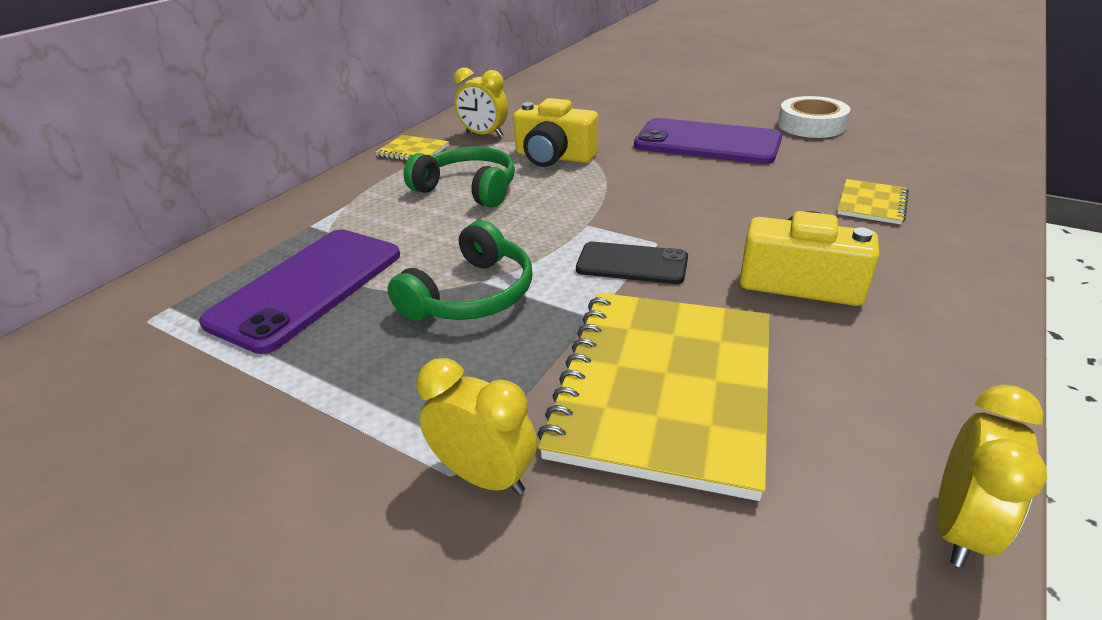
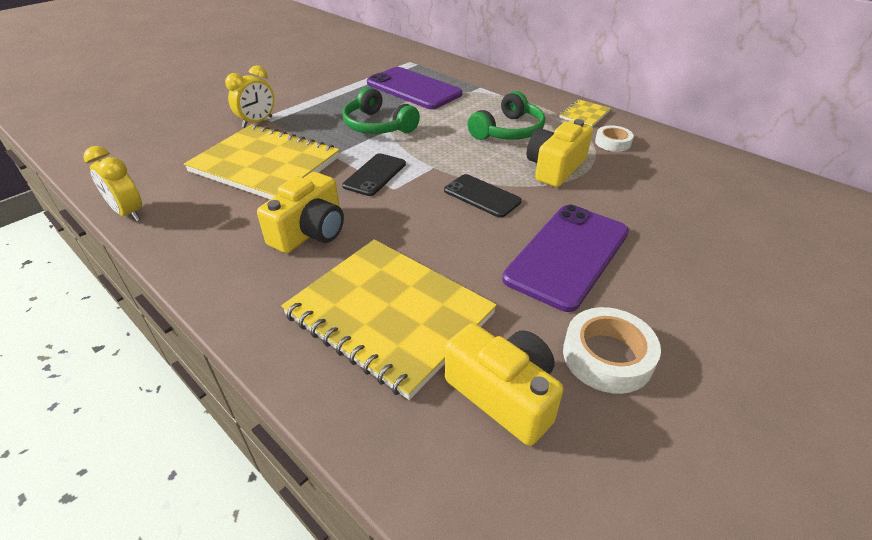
camera: 100 degrees right, 5 degrees up
(484, 135) = (613, 142): yellow clock -> white tape
(637, 187) = (482, 196): none -> black phone
(871, 203) = (389, 315): yellow notebook -> yellow notebook, size x2.30
(890, 151) = (504, 394): none -> yellow camera

